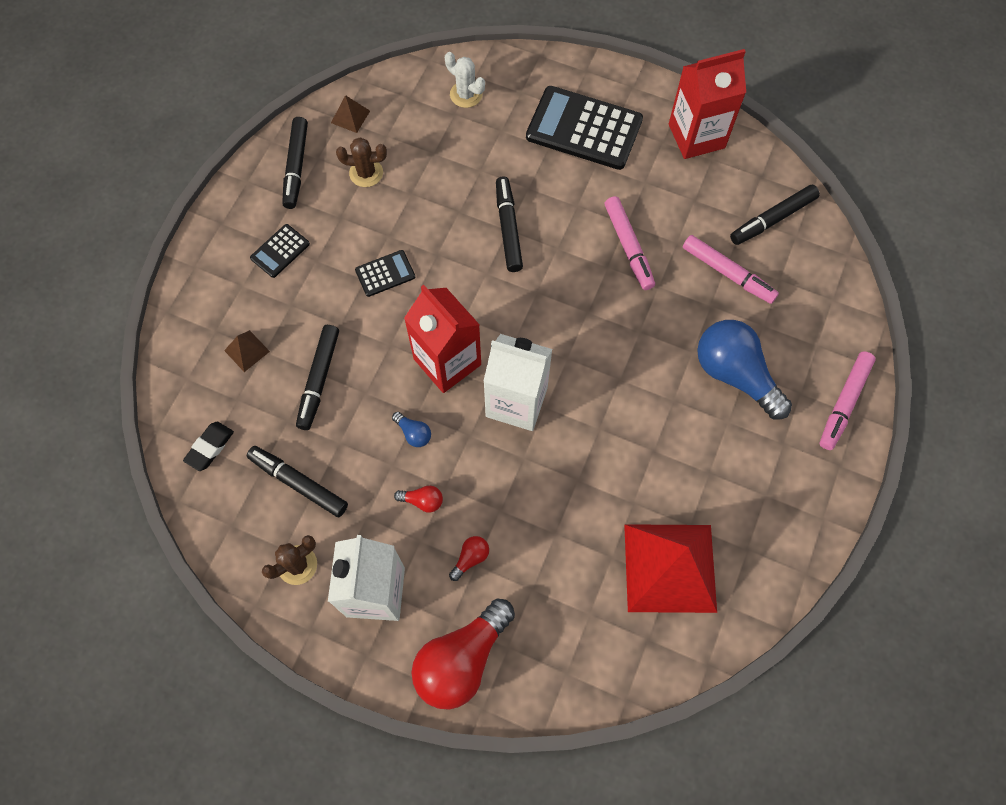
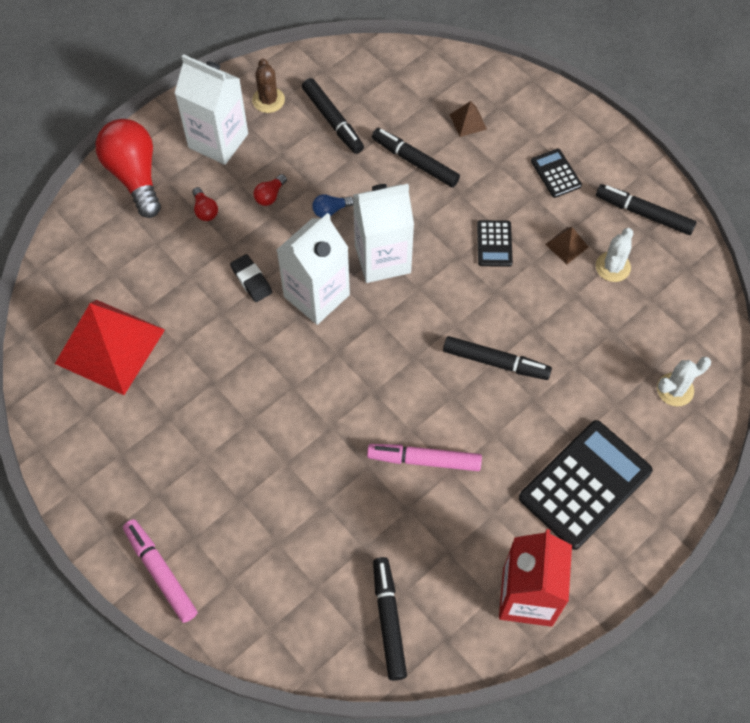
camera: 115 degrees right, 5 degrees down
(210, 447) = (394, 74): black eraser -> black eraser (251, 280)
(298, 483) = (332, 121): black marker -> black marker turned 90 degrees clockwise
(350, 117) = (686, 277): brown pyramid -> brown pyramid (566, 245)
(366, 173) = (613, 267): brown cactus -> white cactus
(447, 361) = (382, 259): red carton -> white carton
(728, 273) = (349, 539): pink marker -> none
(735, 374) = (243, 488): blue light bulb -> none

